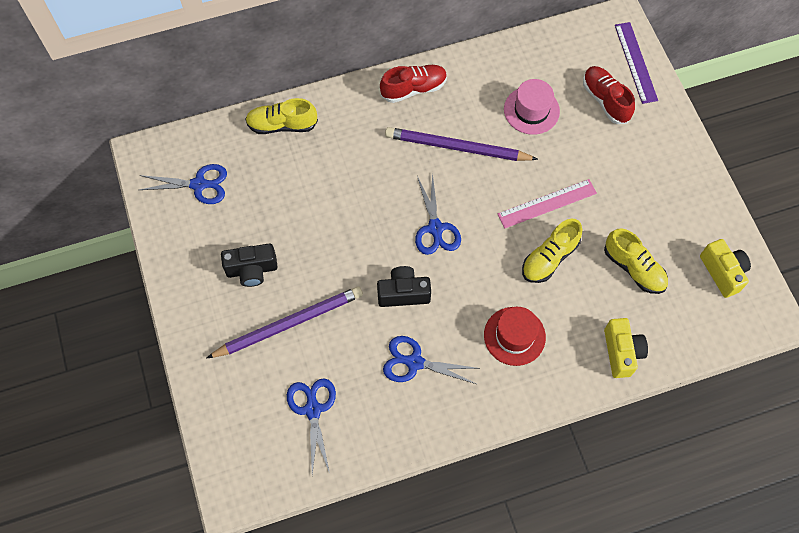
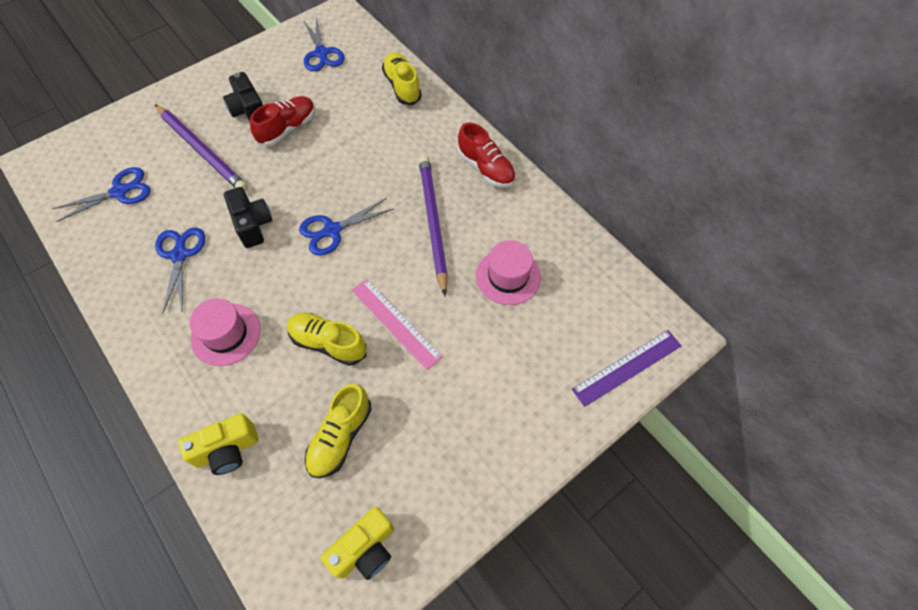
camera: 70 degrees right, 5 degrees down
(514, 336) = (226, 334): red hat -> pink hat
(605, 100) = (556, 347): red shoe -> red shoe (287, 128)

